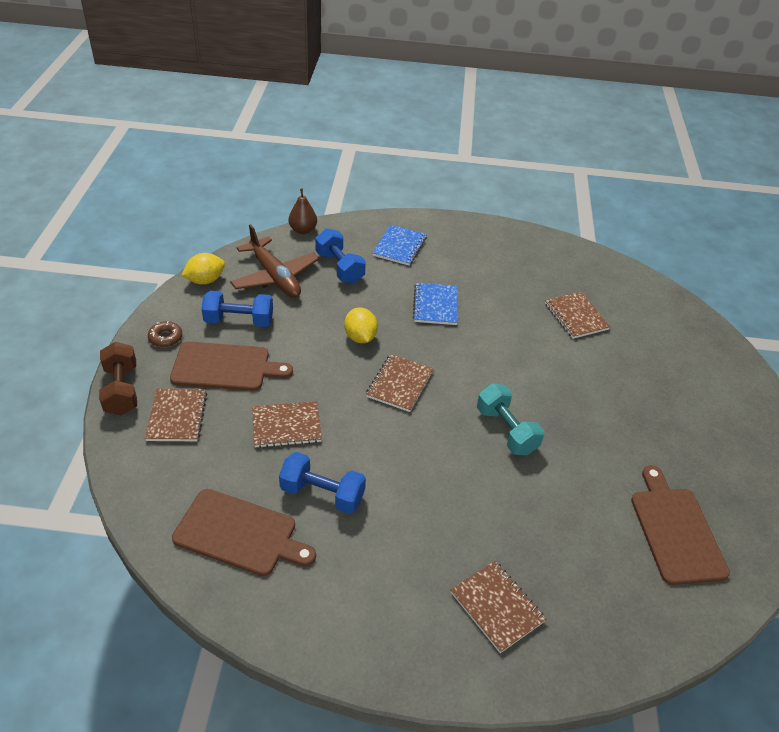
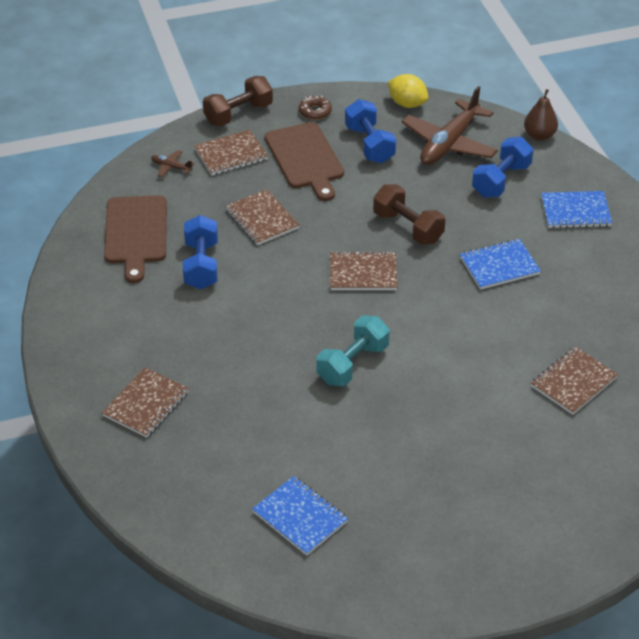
camera: 70 degrees right, 0 degrees up
(158, 469) = (171, 167): none -> brown plane
(360, 337) = (408, 227): yellow lemon -> brown dumbbell
(675, 531) = (300, 517): brown cutting board -> blue notebook

